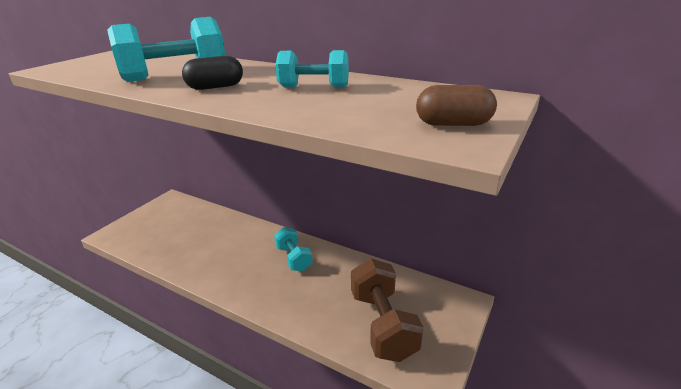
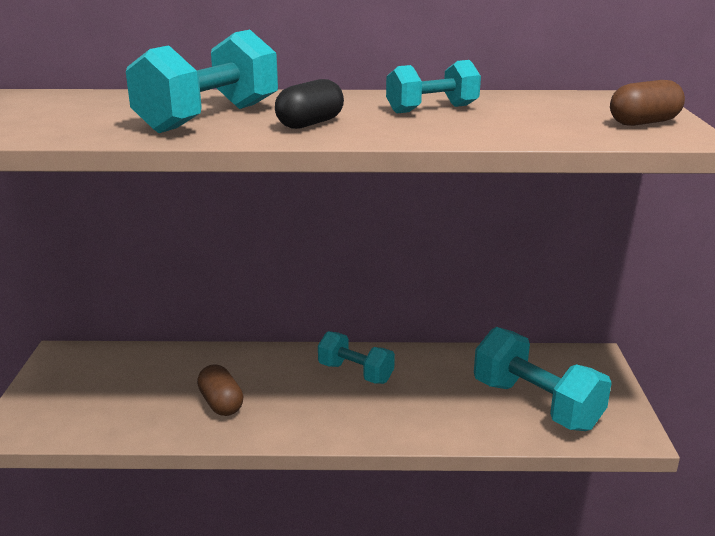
camera: 30 degrees left, 5 degrees down
(207, 253) = (221, 403): none -> brown capsule
(383, 324) = (536, 405): brown dumbbell -> turquoise dumbbell

